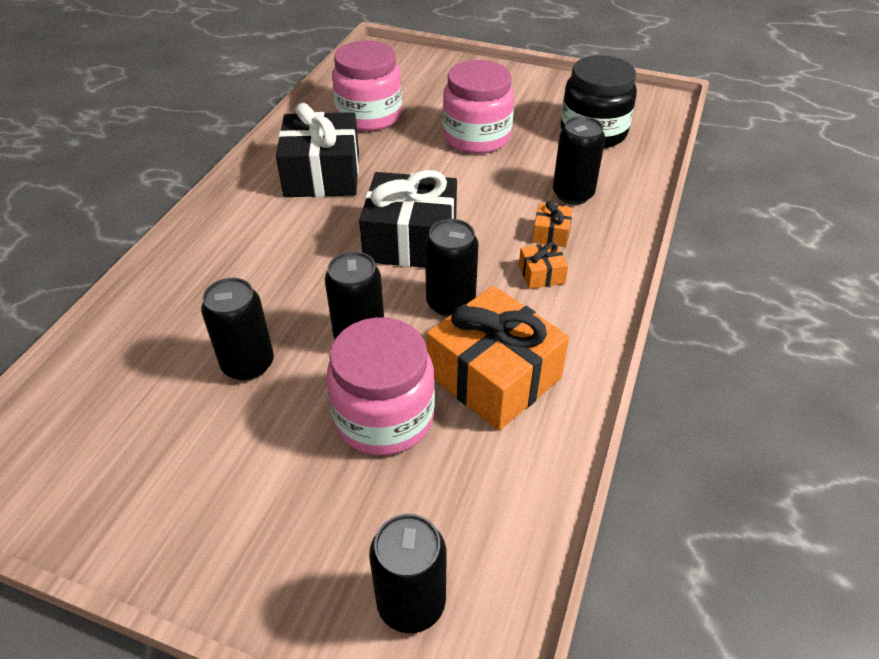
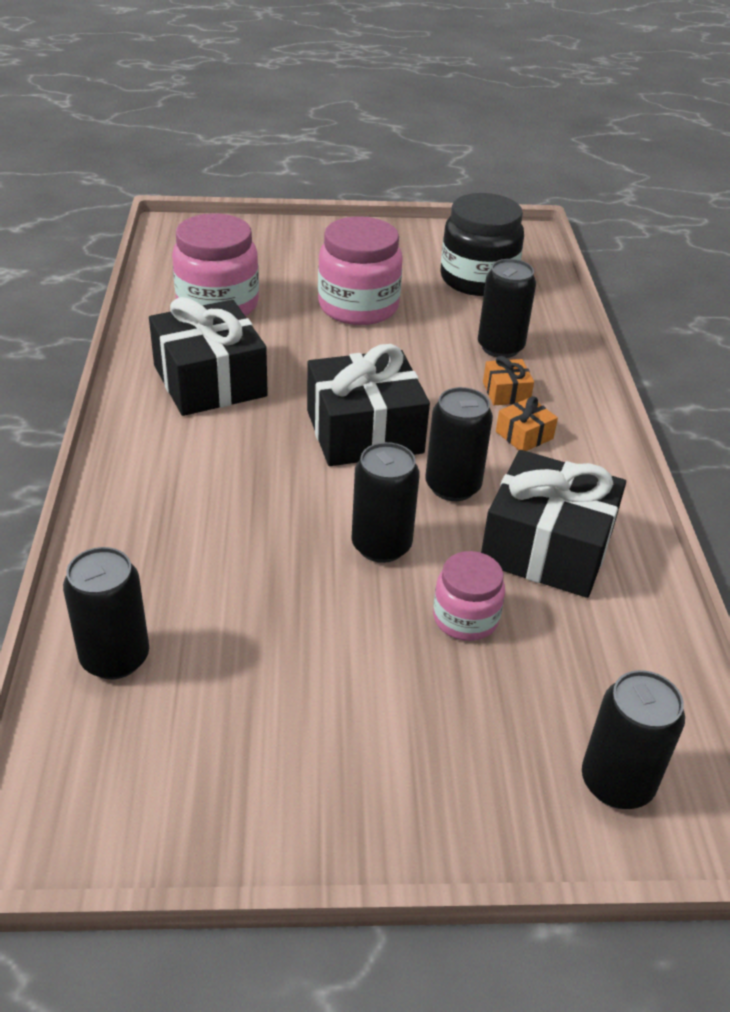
camera: 25 degrees left, 5 degrees down
(248, 364) = (277, 607): black can -> black can (115, 658)
(384, 417) = (465, 618): pink jar -> pink jar, size x0.58
(494, 376) = (547, 547): orange gift -> black gift

